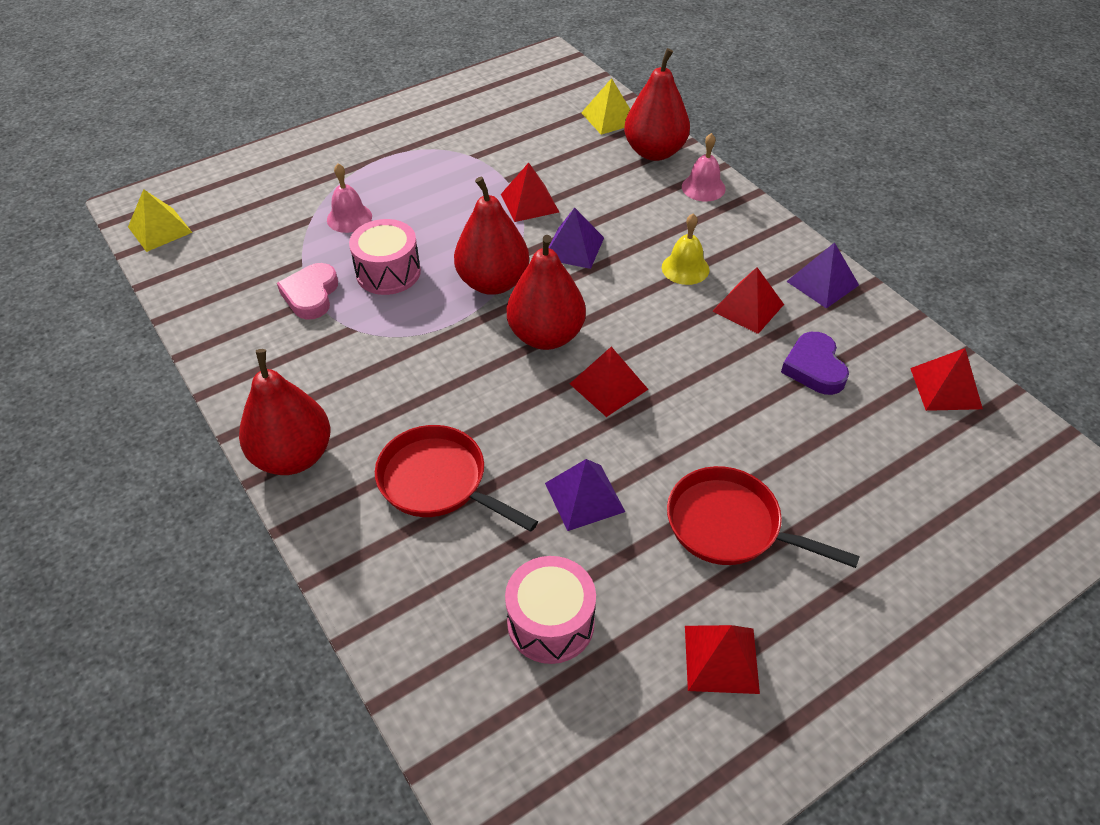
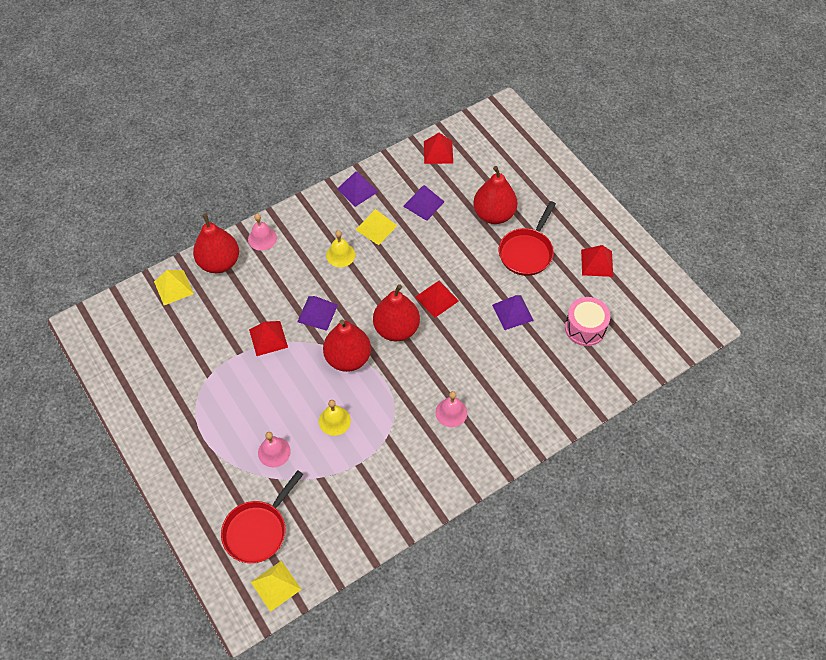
camera: 90 degrees left, 10 degrees up
(293, 456) = (490, 456): red pear -> red pear (494, 214)
(311, 295) = (354, 466): pink heart -> none
(383, 405) = (451, 412): none -> pink bell
(388, 272) = (334, 421): pink drum -> yellow bell
(438, 482) = (505, 380): red pan -> red pan (258, 530)
(748, 307) = (376, 227): red pyramid -> yellow pyramid
(814, 368) = (423, 204): purple heart -> purple pyramid

